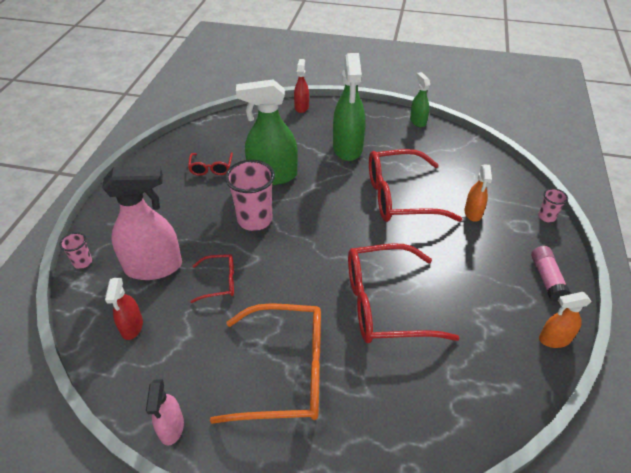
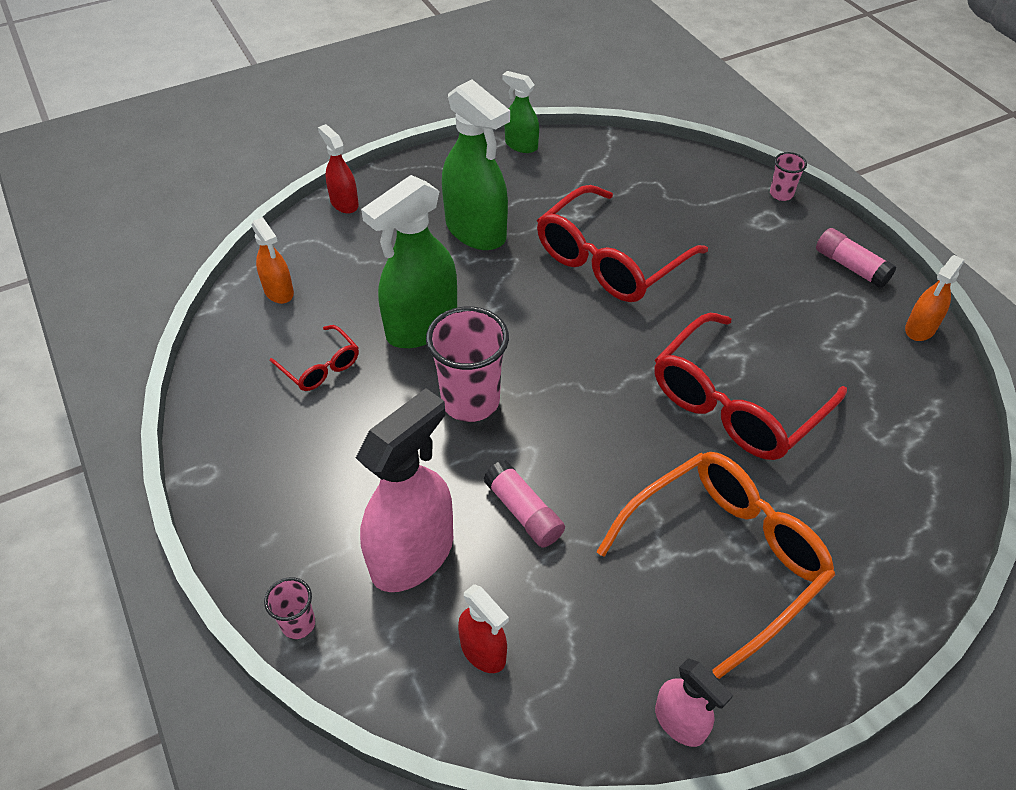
camera: 40 degrees left, 5 degrees up
(219, 282) = (523, 512): red glasses -> pink glue stick
(473, 213) = (707, 233): orange spray bottle -> orange spray bottle (279, 291)

